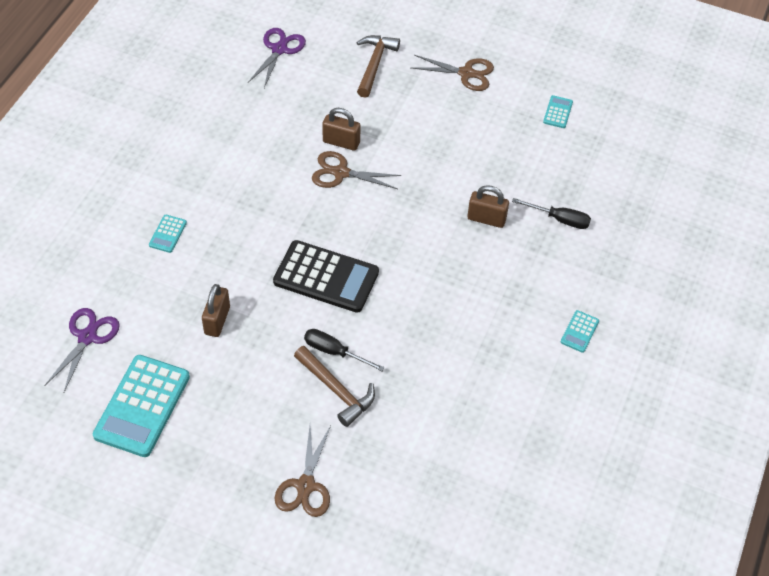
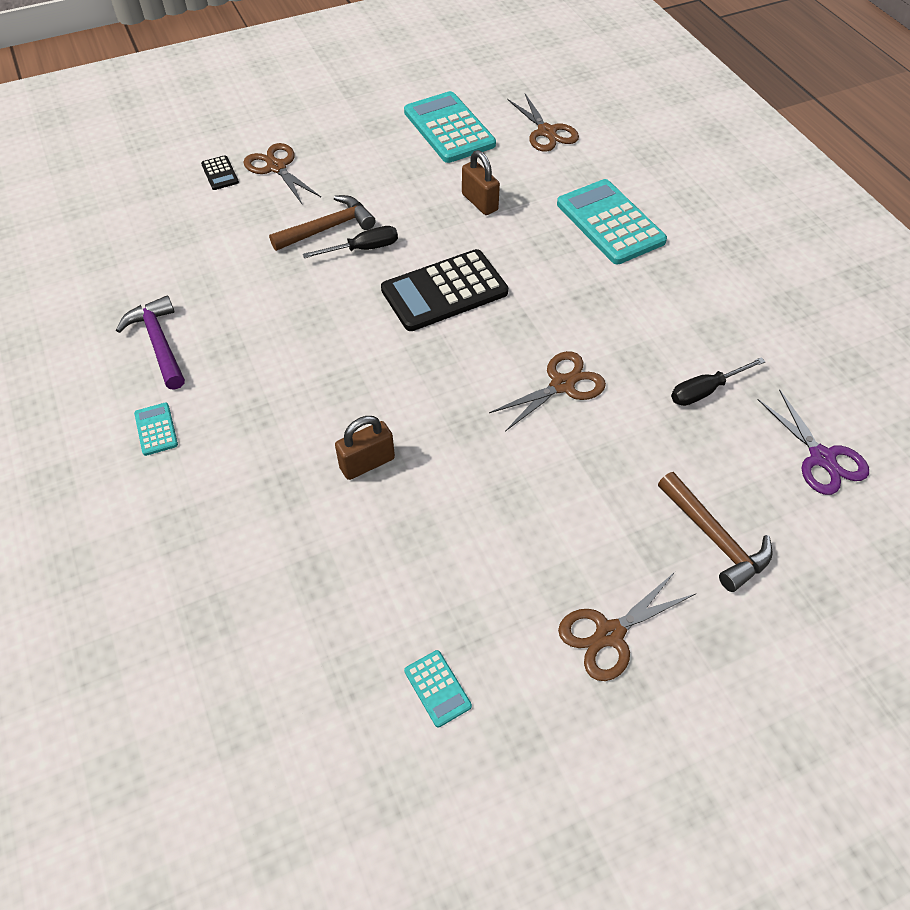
camera: 135 degrees right, 0 degrees up
(87, 337) = (546, 132): purple scissors -> brown scissors
(168, 234) = (610, 223): turquoise calculator -> turquoise calculator, size x2.24
(336, 390) = (328, 228): brown hammer -> brown hammer turned 150 degrees clockwise
(341, 142) = (607, 414): brown padlock -> none
(352, 520) = (220, 173): none -> black calculator
(530, 392) = (159, 343): none -> purple hammer
(559, 219) = (288, 532): black screwdriver -> black screwdriver (705, 391)

